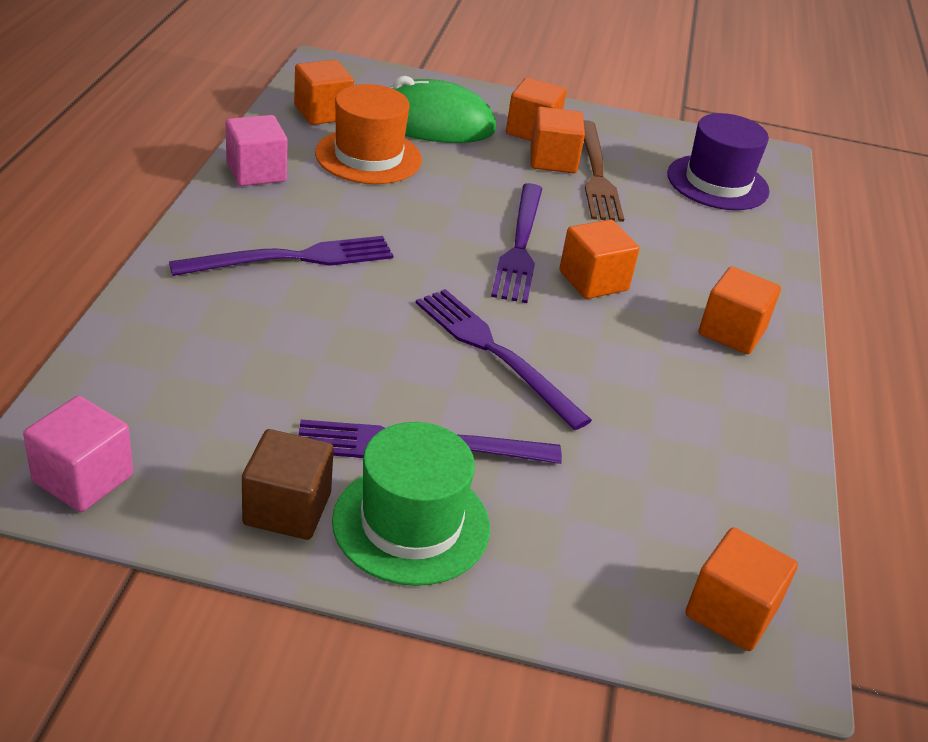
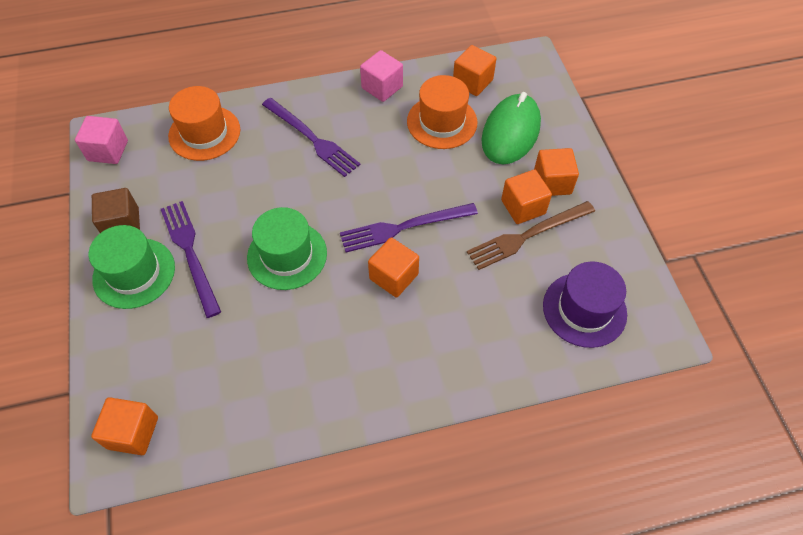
camera: 70 degrees right, 20 degrees up
(167, 352) = (204, 133): none -> orange hat
(433, 123) = (510, 132): green mouse -> green mouse turned 45 degrees clockwise
(495, 353) = (287, 255): purple fork -> green hat
(731, 332) = (391, 368): orange cube -> none

